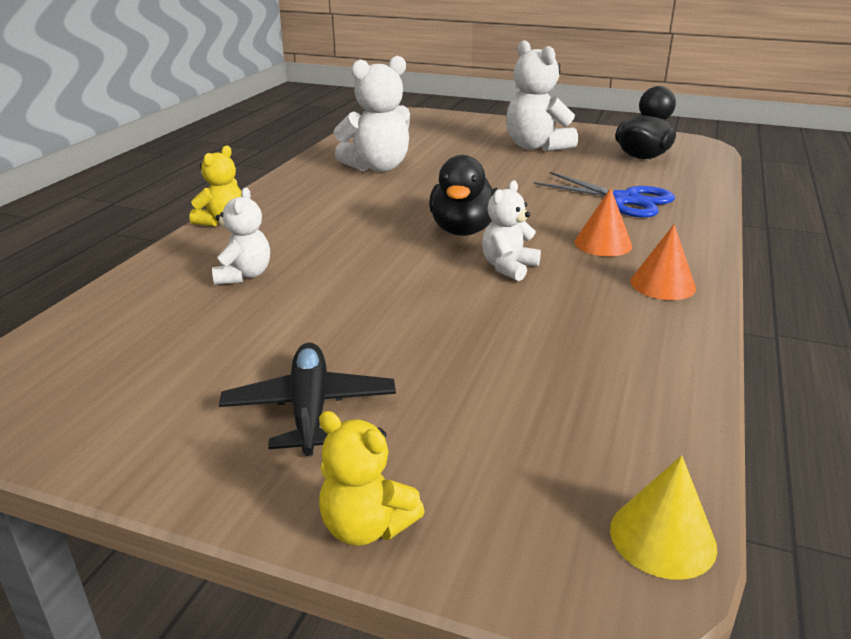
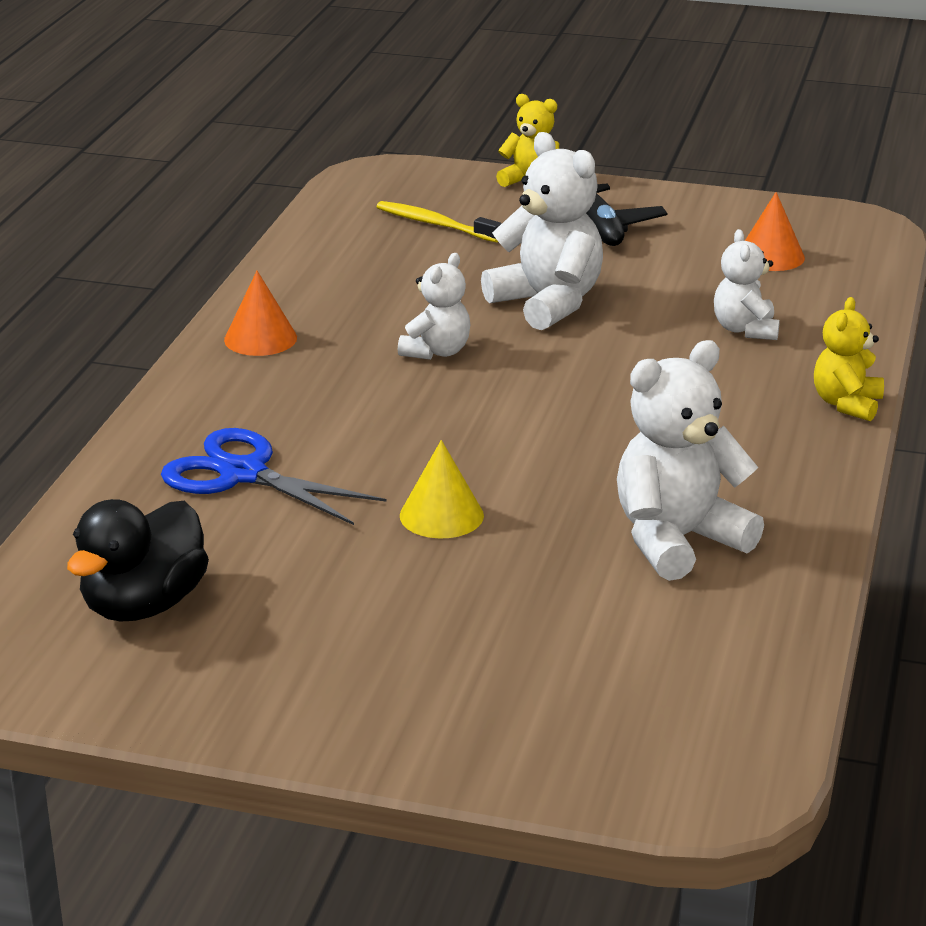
camera: 175 degrees right, 0 degrees up
(463, 230) = (497, 404): black duck -> none
(517, 429) = (435, 224): none -> yellow toothbrush
(536, 147) = (363, 631): white teddy bear -> white teddy bear (547, 303)
(603, 244) = (309, 390): orange cone -> orange cone (770, 256)
(662, 537) = (350, 185): yellow cone -> yellow cone (441, 515)

